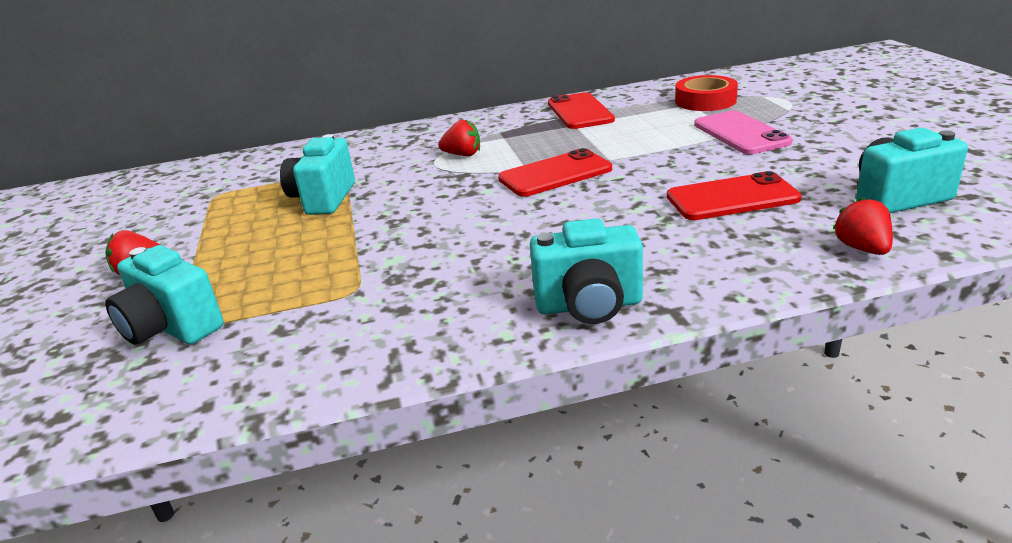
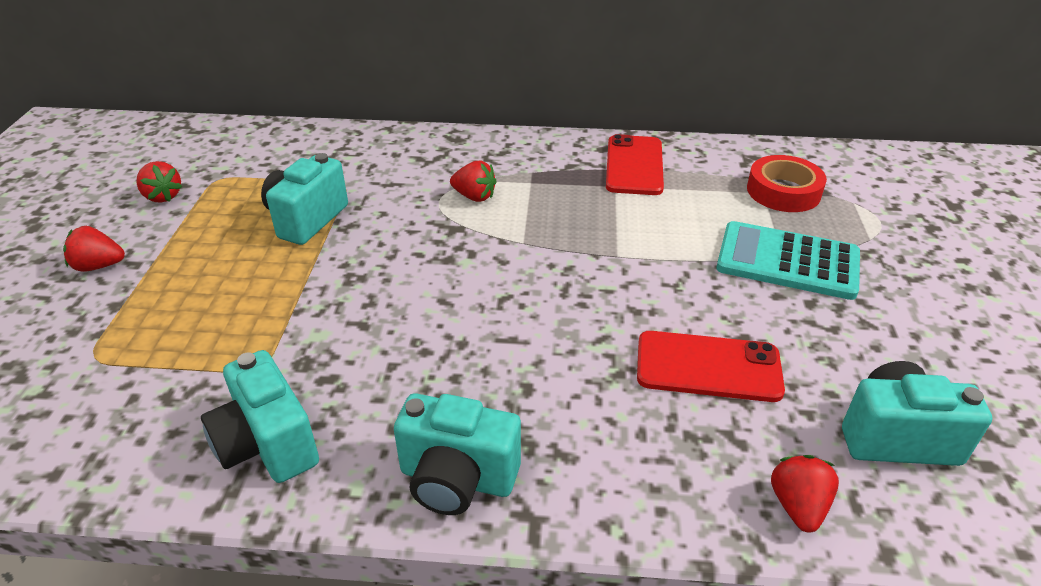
camera: 15 degrees right, 10 degrees up
(170, 216) = (163, 196): none -> red strawberry
(172, 328) = (82, 356): turquoise camera -> turquoise camera (267, 444)
(555, 174) = (547, 260): red phone -> none
(741, 133) = (787, 261): pink phone -> turquoise calculator

